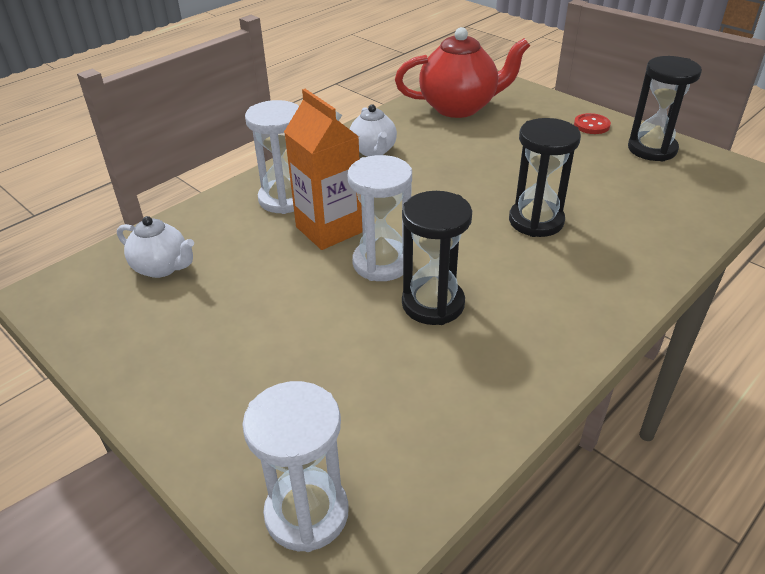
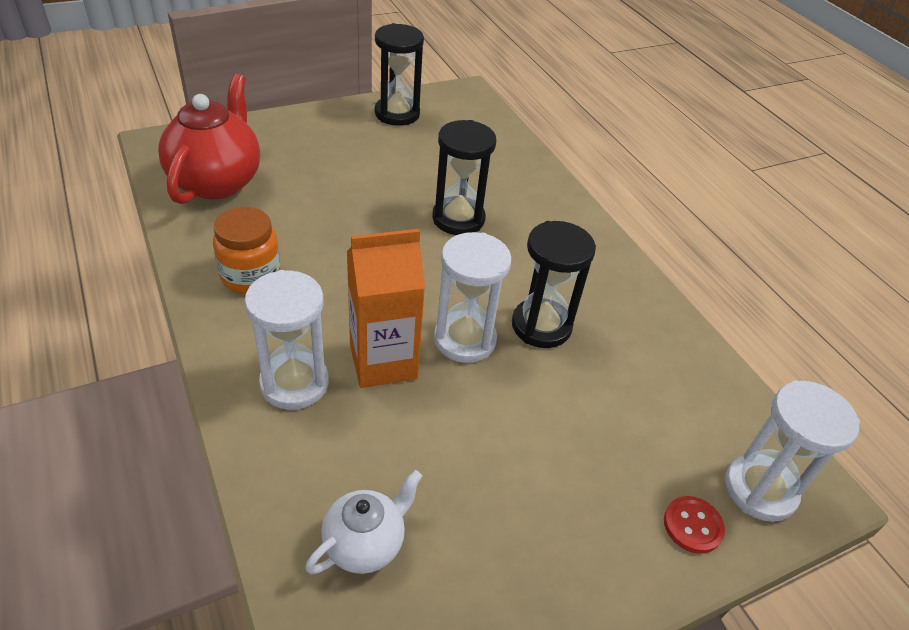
camera: 75 degrees left, 5 degrees up
(373, 151) = (251, 276): white teapot -> orange jar
(591, 125) = (332, 123): red button -> red button (692, 526)

